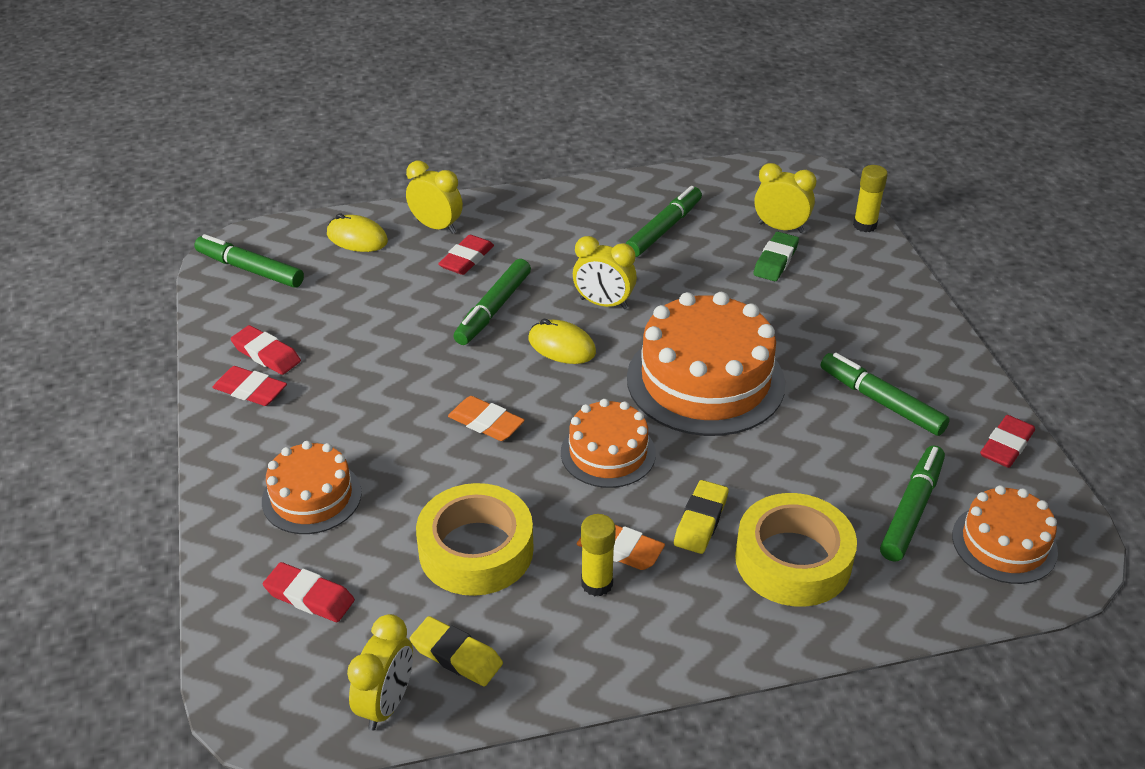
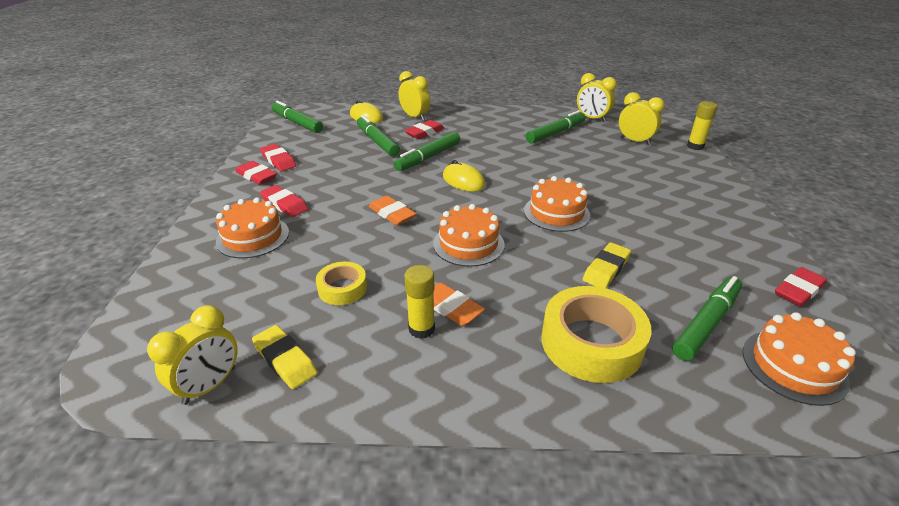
camera: 15 degrees right, 5 degrees down
(309, 596) = (208, 297): red eraser -> red eraser (284, 204)
(476, 550) = (342, 288): yellow tape -> yellow tape, size x0.55
(603, 303) = (501, 163): yellow clock -> yellow clock (592, 118)
(701, 521) = (522, 300): yellow eraser -> yellow eraser (606, 269)
(705, 380) = (556, 213): orange cake -> orange cake, size x0.57
(775, 261) = (627, 156): green eraser -> none
(882, 402) = (691, 245): green marker -> green marker (377, 142)

